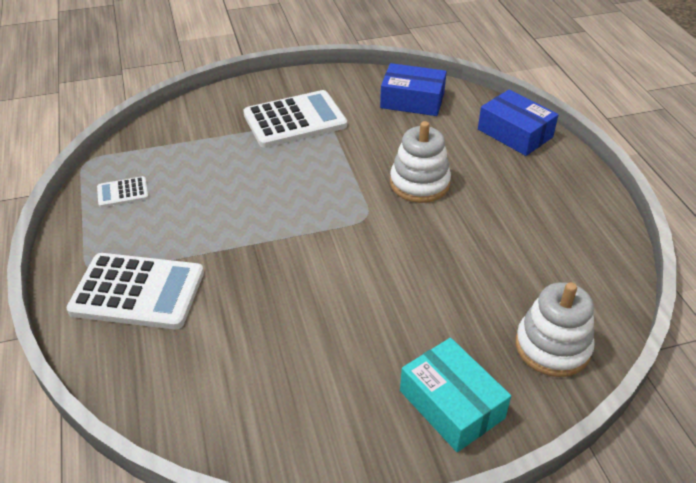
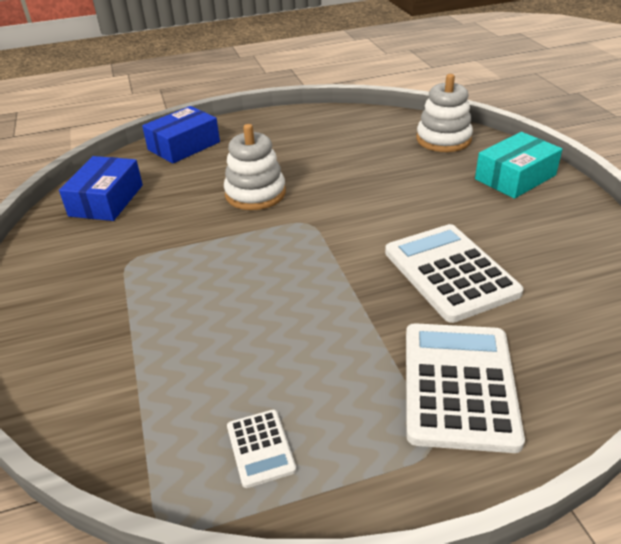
camera: 90 degrees left, 5 degrees down
(295, 120) = (117, 285): white calculator -> white calculator (450, 272)

